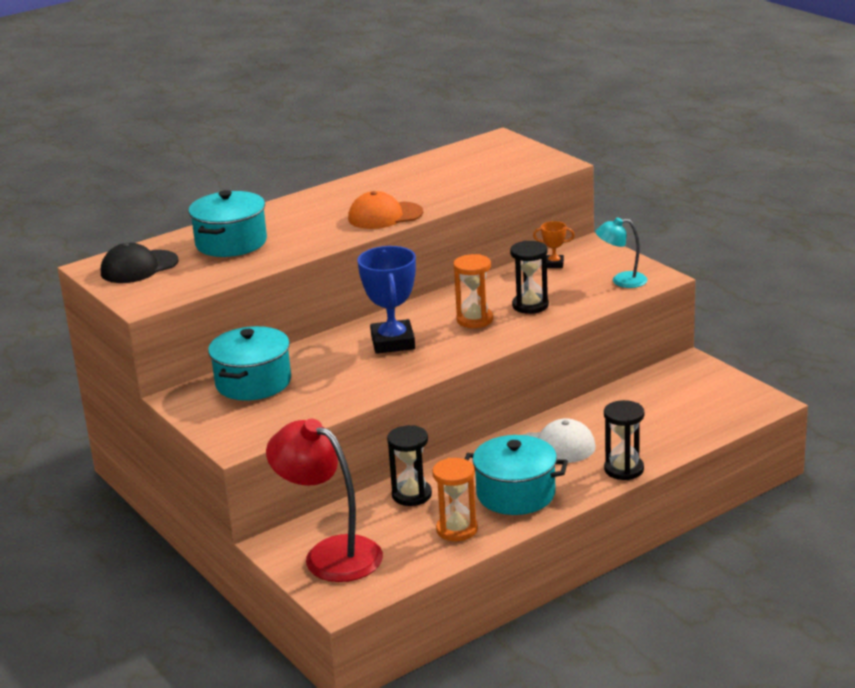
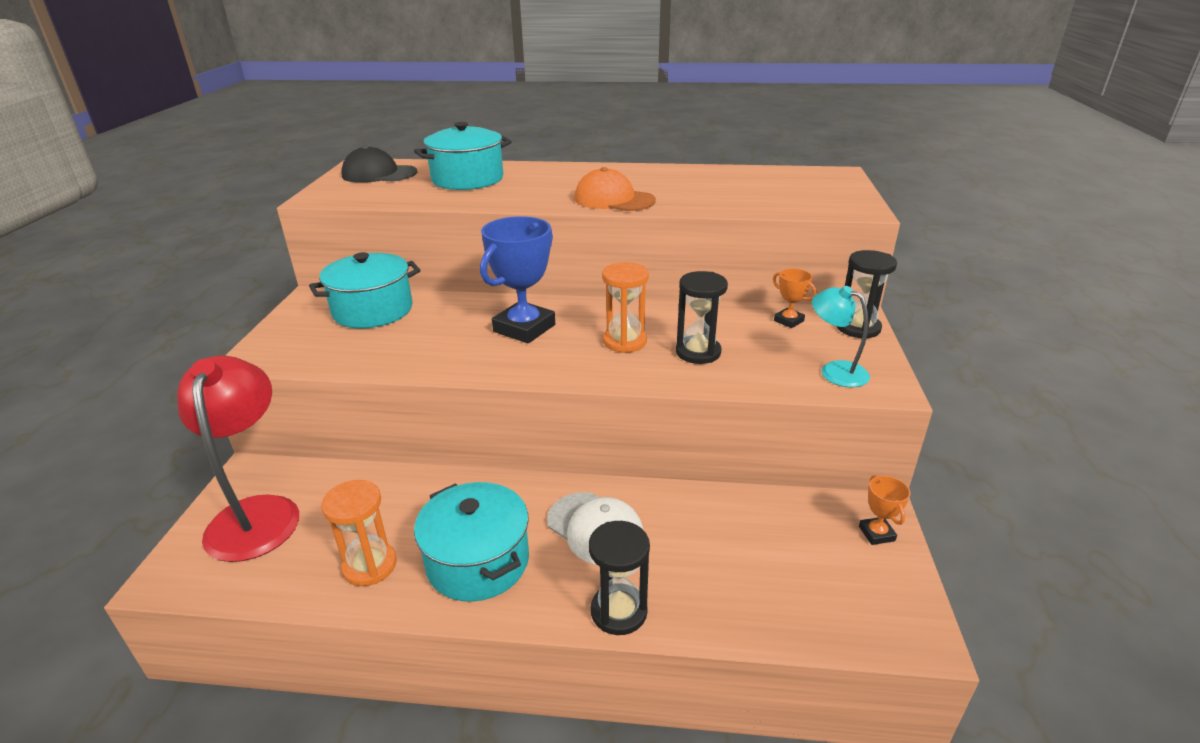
camera: 40 degrees right, 5 degrees up
(411, 495) = (405, 495): black hourglass -> black hourglass (858, 328)
(702, 372) = (876, 533): none -> orange trophy

